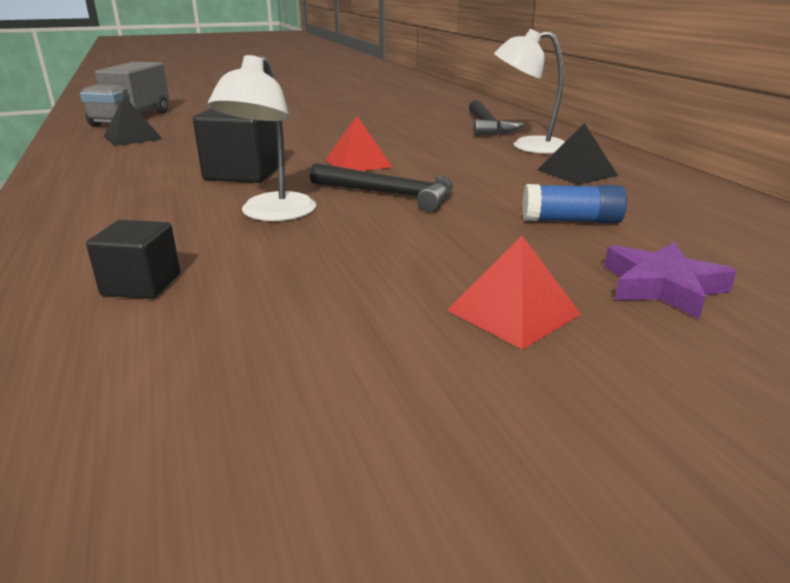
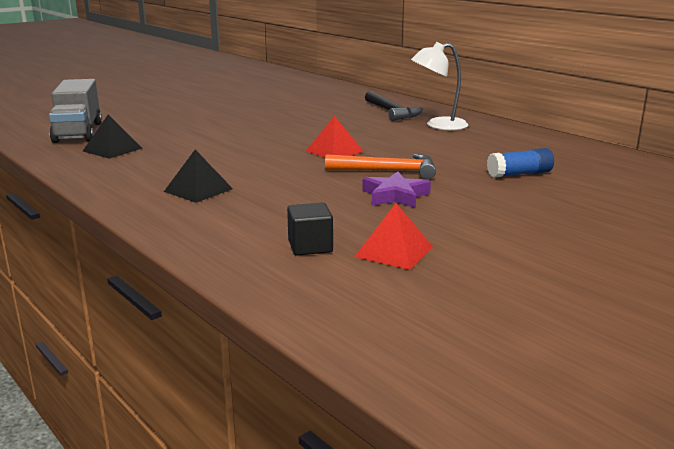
camera: 20 degrees left, 5 degrees down
(243, 173) = (259, 168): black cube -> none
(272, 214) = (327, 194): white lamp -> none
(389, 194) = (387, 171): black hammer -> orange hammer
(513, 312) = (540, 227): red pyramid -> red pyramid (394, 251)
(577, 172) = (491, 142): black pyramid -> black pyramid (198, 190)
(662, 286) = (600, 203): purple star -> purple star (395, 196)

